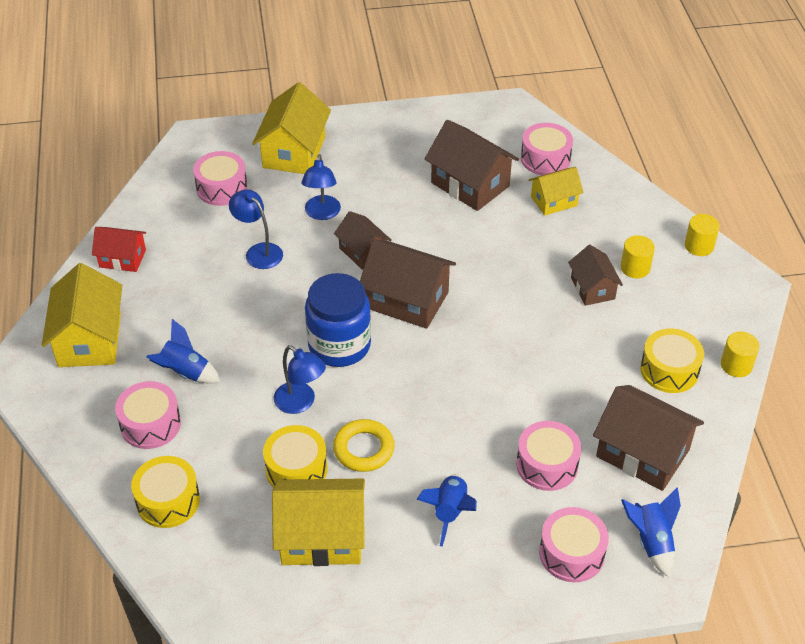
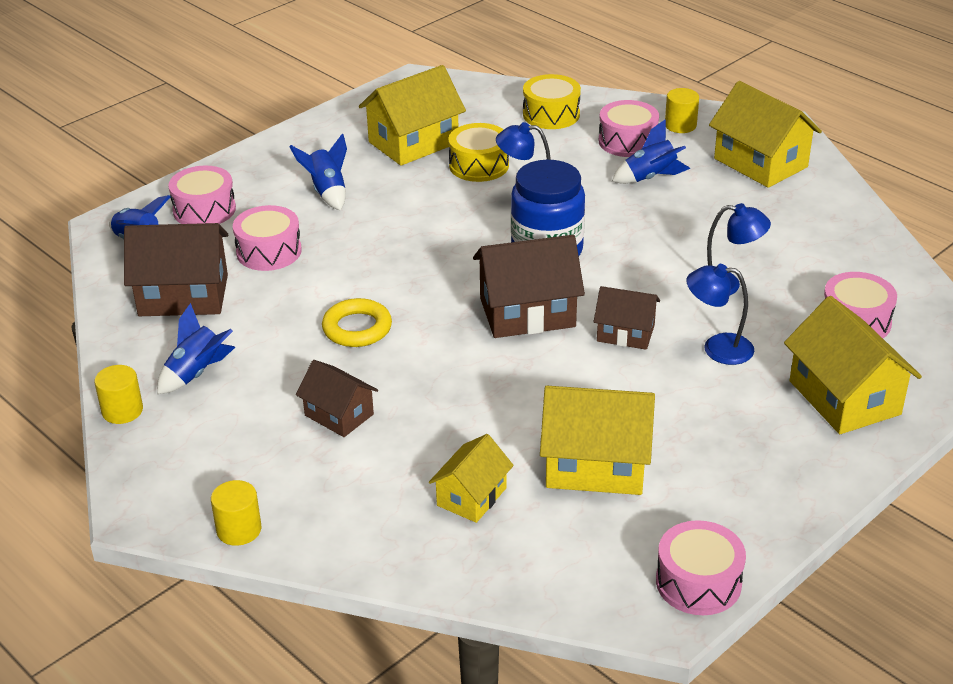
camera: 145 degrees right, 10 degrees down
(122, 258) = (837, 222): red house -> none
(322, 213) = (717, 348): blue lamp -> blue lamp turned 45 degrees counterclockwise
(364, 449) = (439, 197): yellow ring -> yellow ring (357, 328)
(470, 184) = (596, 465): brown house -> yellow house
(545, 159) = (536, 552): pink drum -> pink drum (698, 582)
(635, 268) = (305, 462): yellow cylinder -> yellow cylinder (680, 125)
(669, 370) = (197, 373): yellow drum -> blue rocket

